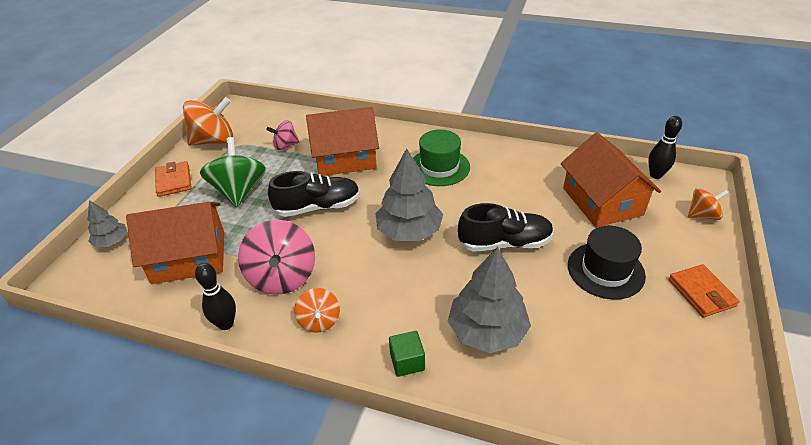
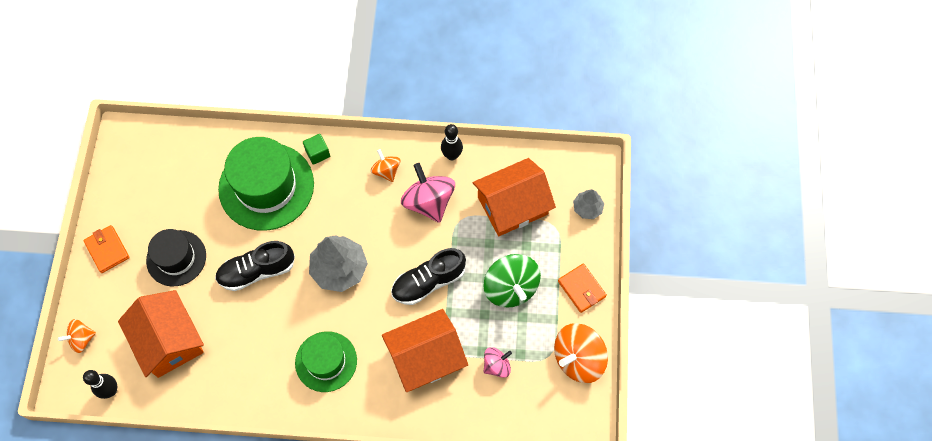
camera: 165 degrees right, 25 degrees up
(487, 331) = (266, 186): grey tree -> green hat

